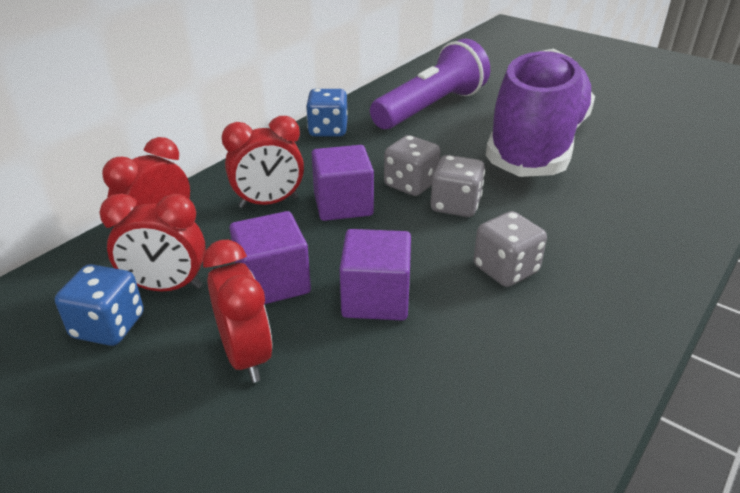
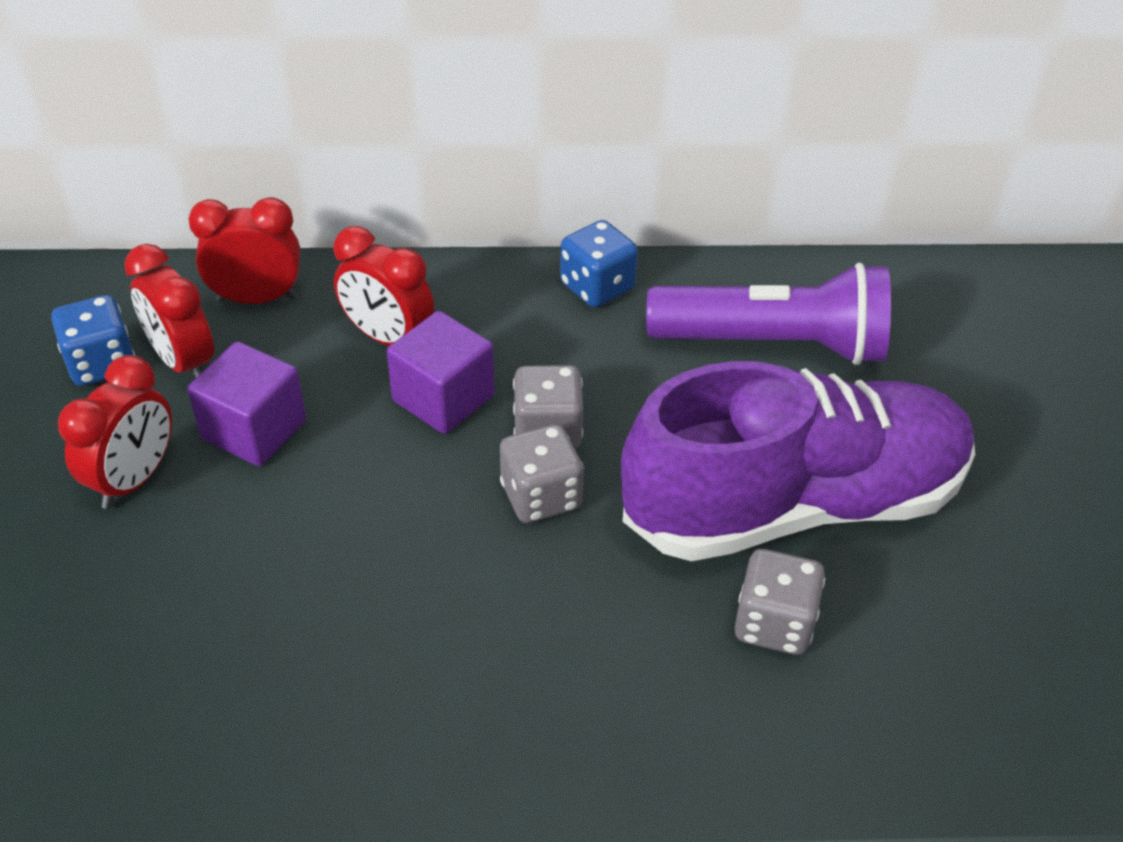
camera: 50 degrees right, 10 degrees up
(376, 298) = (295, 523): purple cube -> none
(505, 269) = (445, 608): grey dice -> grey dice (774, 624)

